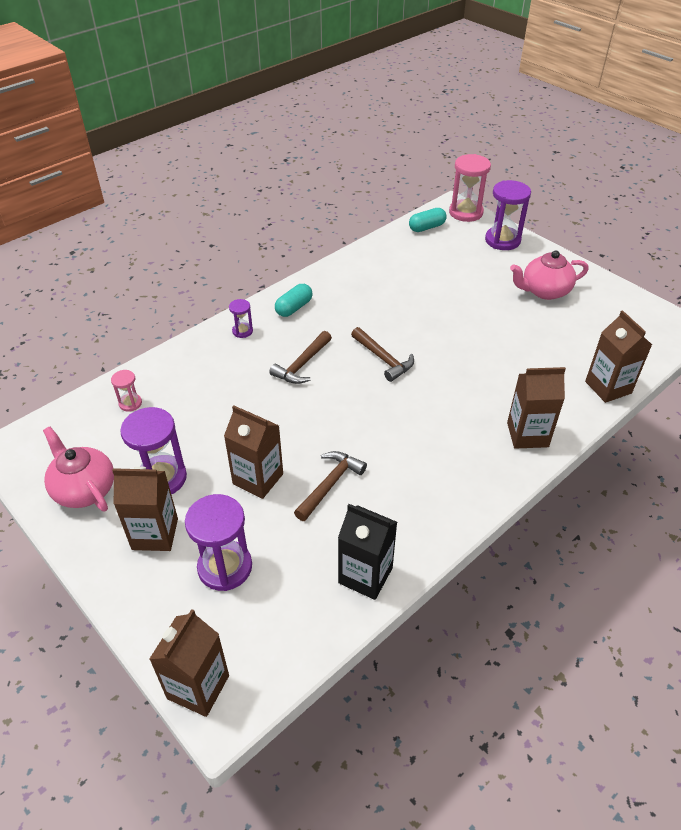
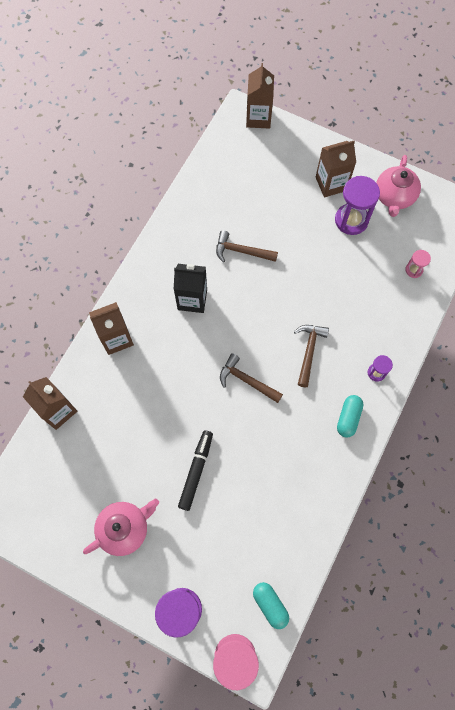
camera: 160 degrees right, 25 degrees up
(84, 489) = (394, 197): pink teapot -> pink teapot turned 75 degrees clockwise
(225, 567) = (278, 178): purple hourglass -> none
(258, 479) = (290, 240): brown carton -> none
(330, 484) = (241, 251): brown hammer -> brown hammer turned 90 degrees clockwise
(365, 575) = (196, 199): black carton -> black carton (192, 299)
(427, 227) = (270, 605): turquoise capsule -> turquoise capsule turned 75 degrees counterclockwise
(464, 309) = (196, 471): none -> black marker

